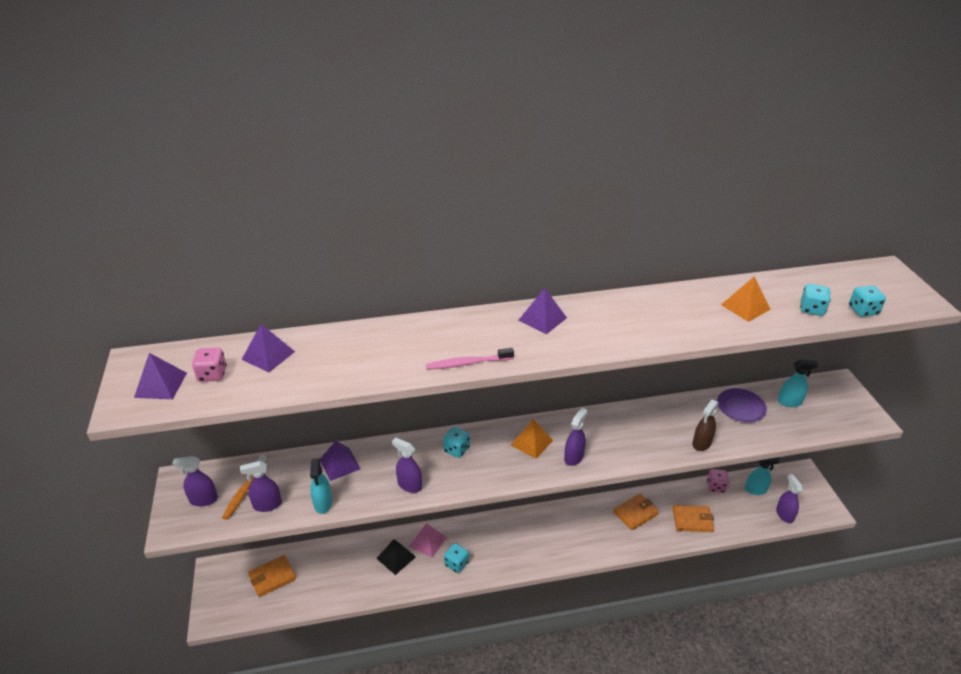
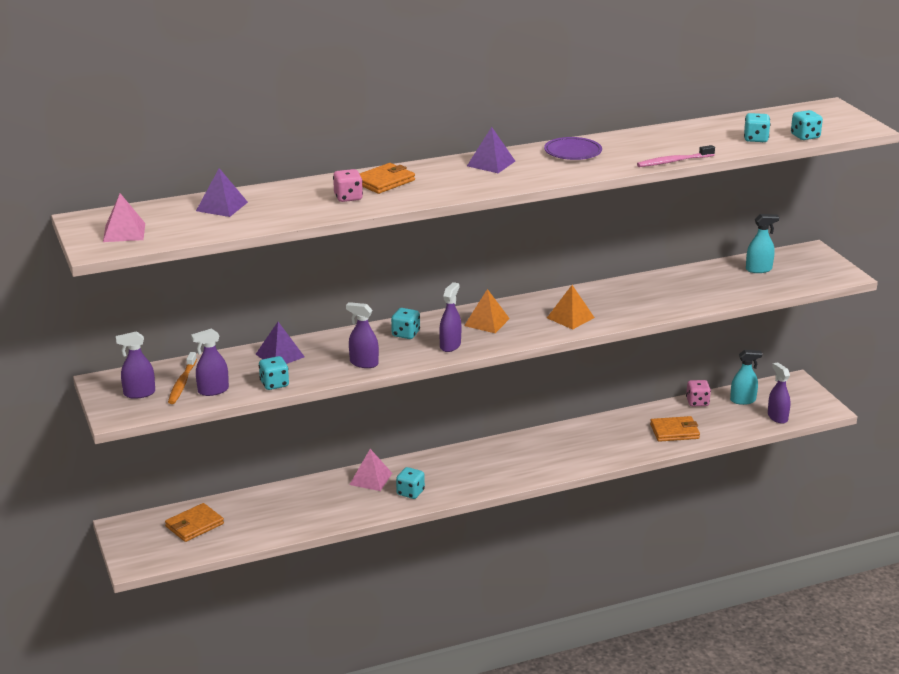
camera: 10 degrees left, 10 degrees down
(160, 385) = (124, 232): purple pyramid -> pink pyramid
(212, 374) = (172, 222): pink dice -> pink dice (348, 197)
(323, 503) = (274, 384): turquoise spray bottle -> turquoise dice
(396, 557) = (337, 495): black pyramid -> none
(467, 363) = (427, 197): pink toothbrush -> pink toothbrush (673, 161)
(573, 457) = (535, 328): purple spray bottle -> purple spray bottle (450, 345)
(635, 513) = (608, 432): orange wallet -> orange wallet (384, 181)
(701, 443) = (669, 307): brown spray bottle -> none
(741, 407) = (707, 277): purple plate -> purple plate (573, 152)
(745, 307) = (691, 142): orange pyramid -> orange pyramid (570, 317)

